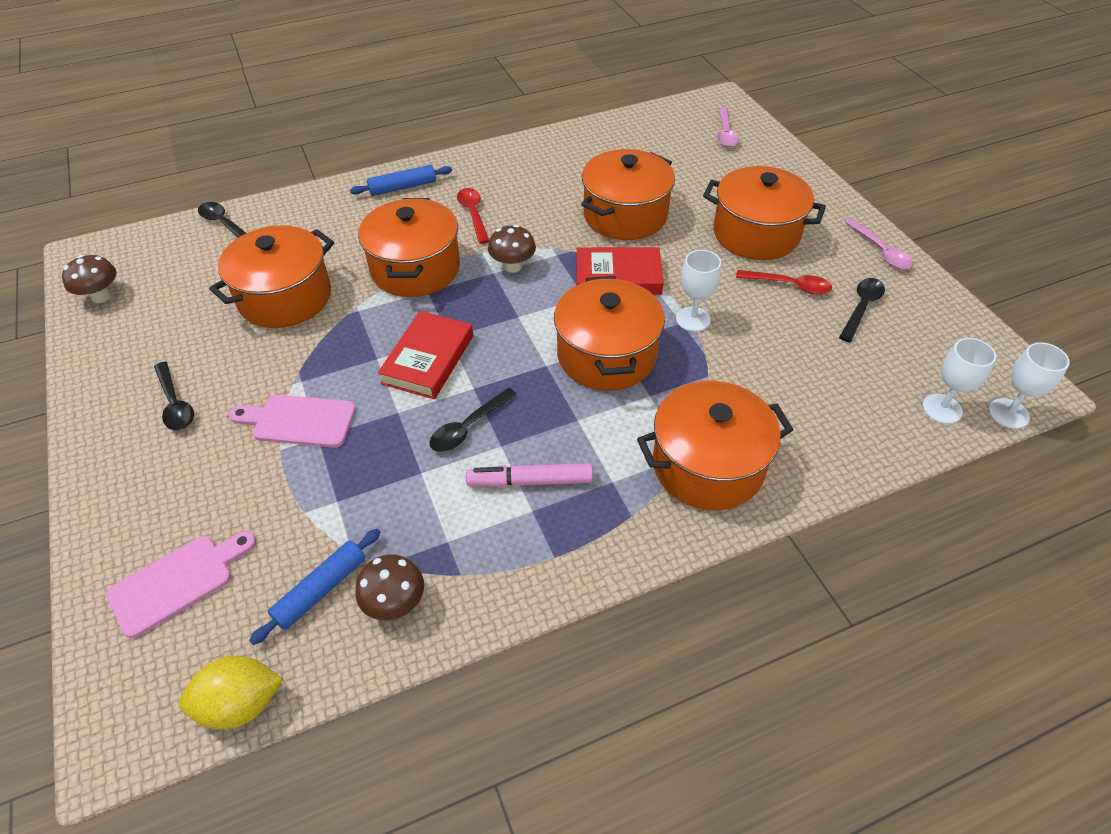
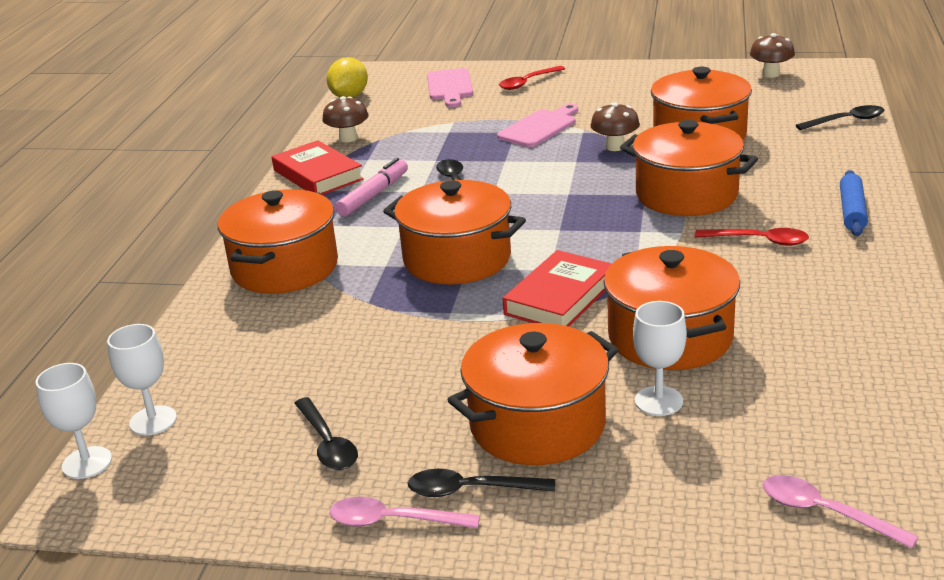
camera: 125 degrees right, 20 degrees down
(175, 404) = (608, 92): black spoon -> black spoon (471, 490)
(321, 590) = (388, 120): blue rolling pin -> none
(428, 359) = (550, 180): red book -> red book (317, 175)
(513, 266) = (640, 243): brown mushroom -> brown mushroom (615, 147)
(693, 319) = (447, 320): white goblet -> white goblet (658, 401)
(789, 285) = (421, 407): red spoon -> red spoon (527, 82)

